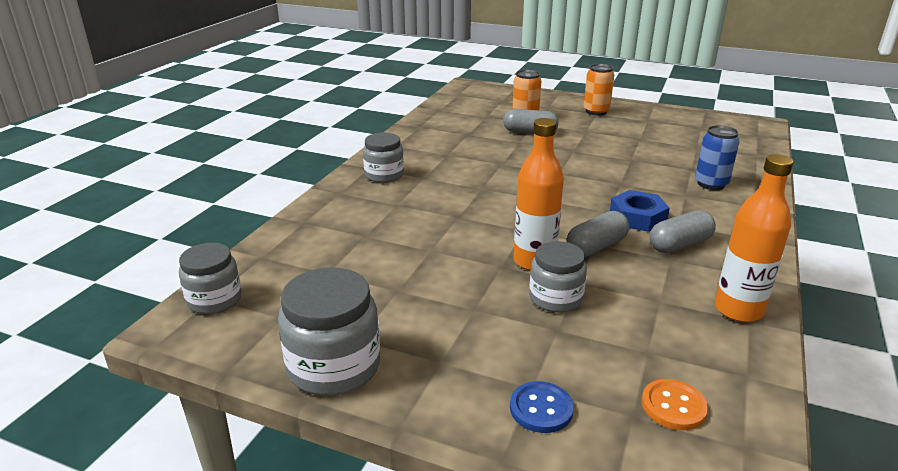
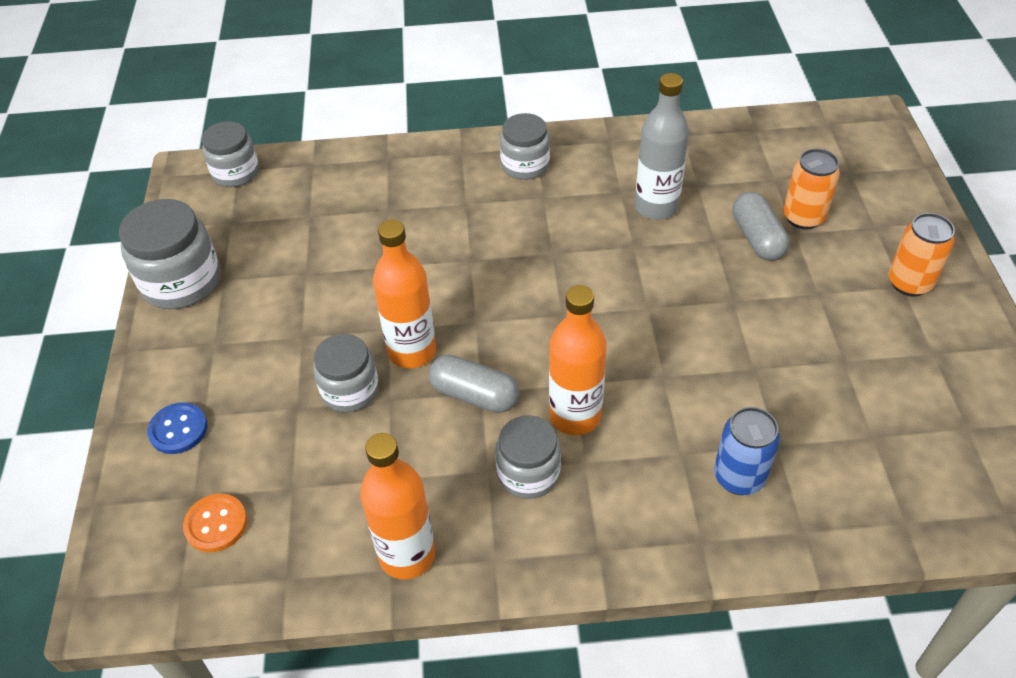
camera: 65 degrees right, 20 degrees up
(474, 149) = (656, 207): none -> grey bottle
(637, 217) = (575, 416): blue nut -> orange bottle
(679, 245) = (528, 473): grey capsule -> grey jar

